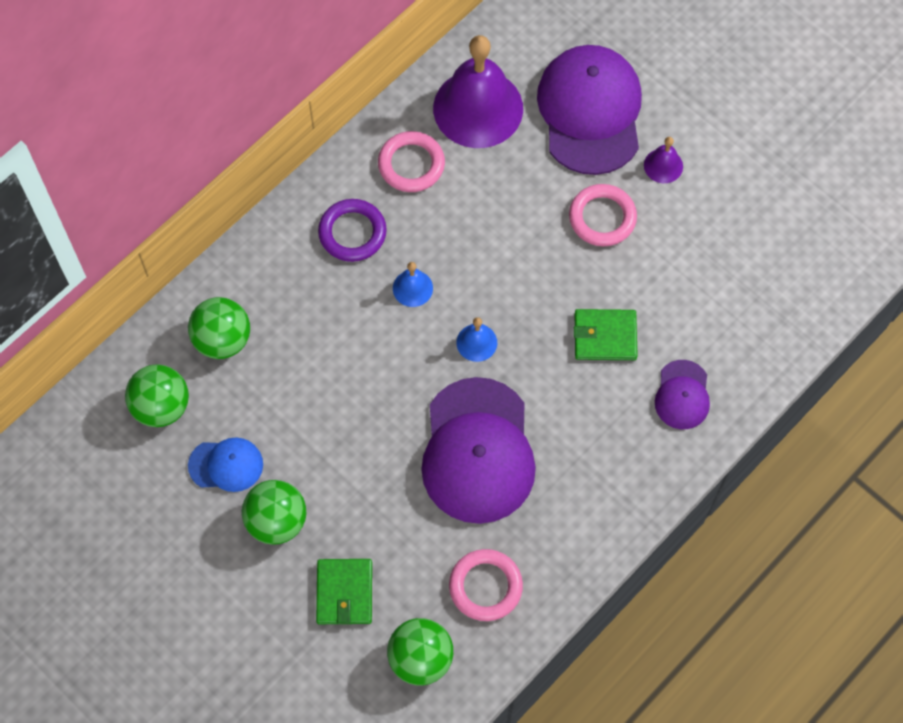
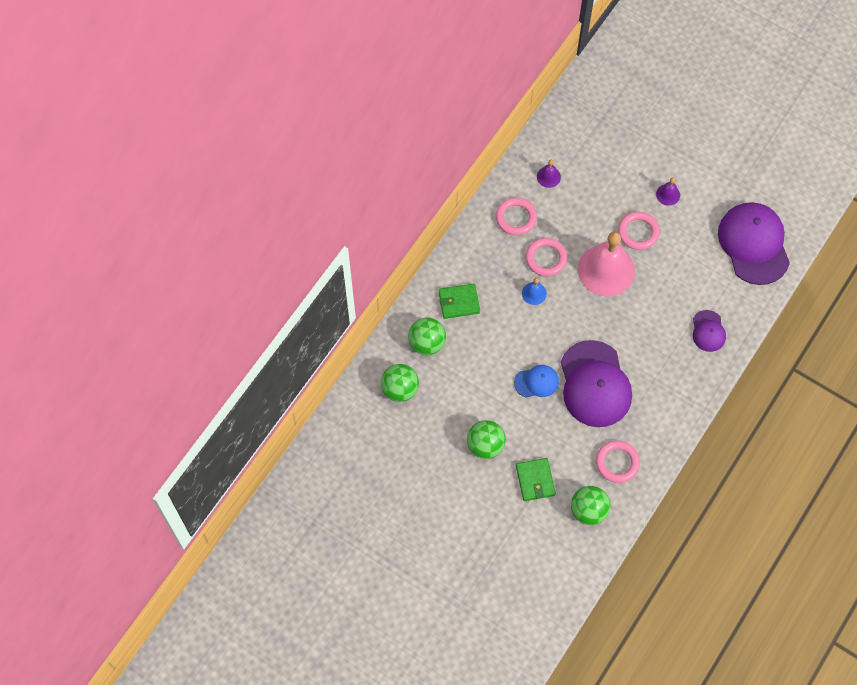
camera: 10 degrees left, 0 degrees up
(226, 465) = (447, 417): blue cap -> blue cap (536, 382)
(352, 233) = (490, 265): purple ring -> none
(444, 236) = (546, 258): none -> pink ring
(476, 342) = (579, 320): blue bell -> none
(478, 108) = (548, 177): purple bell -> purple bell, size x0.43
(537, 269) = (606, 270): none -> pink bell
(590, 111) = (617, 168): purple cap -> purple cap (754, 244)
(605, 336) = (655, 304): green wallet -> green wallet (459, 302)

